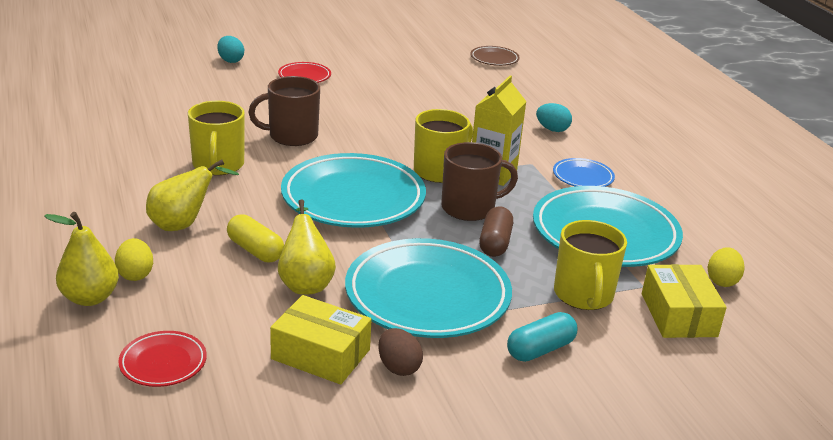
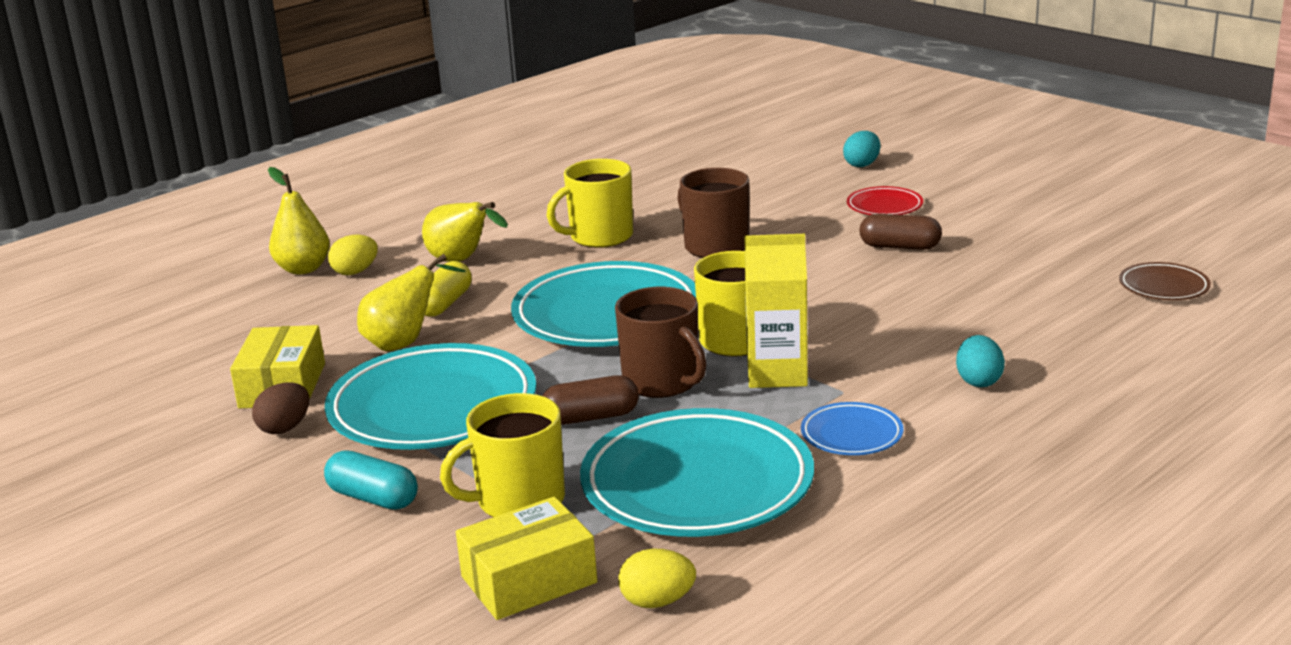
camera: 70 degrees right, 5 degrees down
(163, 363) = (225, 326): red plate -> none
(367, 92) = (900, 247): none -> brown capsule

